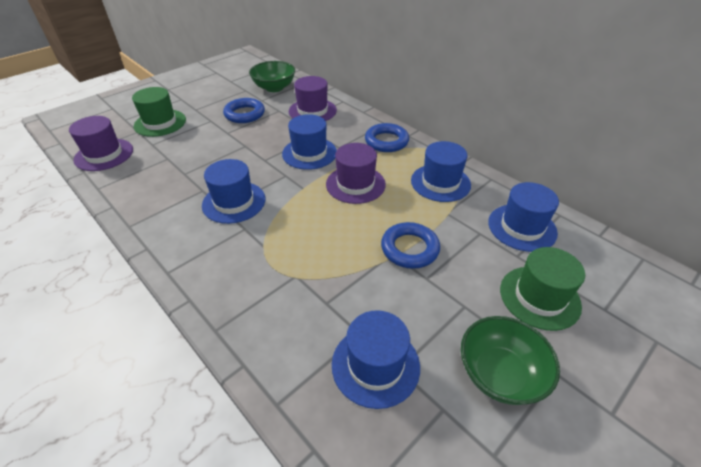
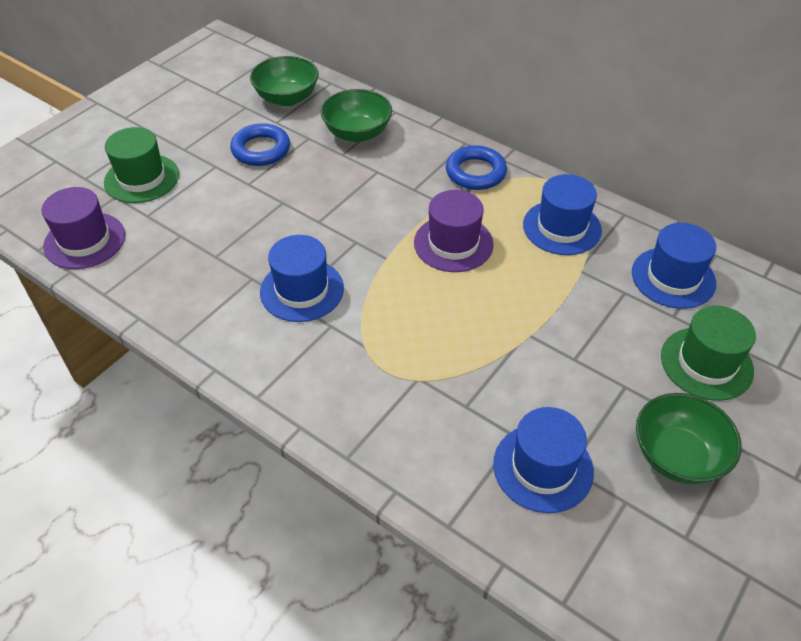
camera: 10 degrees left, 5 degrees up
(309, 153) = (376, 203): blue hat -> none
(312, 111) = (357, 133): purple hat -> green bowl
(409, 249) = (545, 324): blue ring -> none

